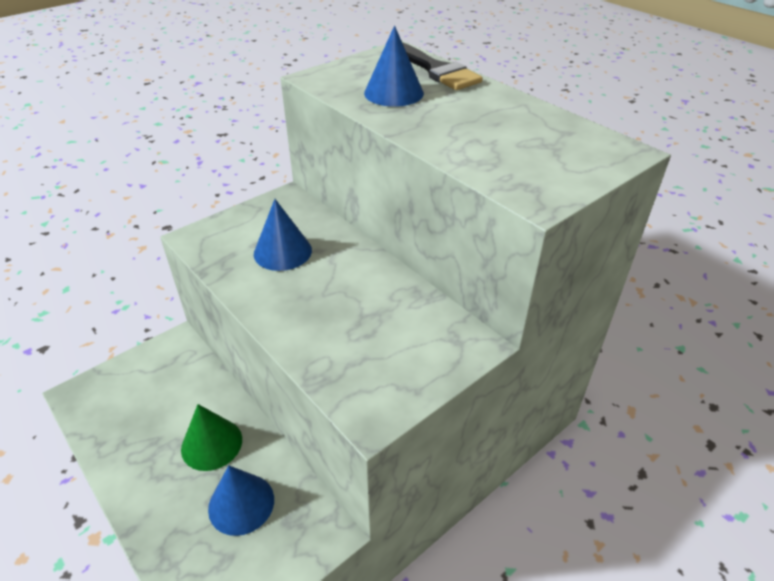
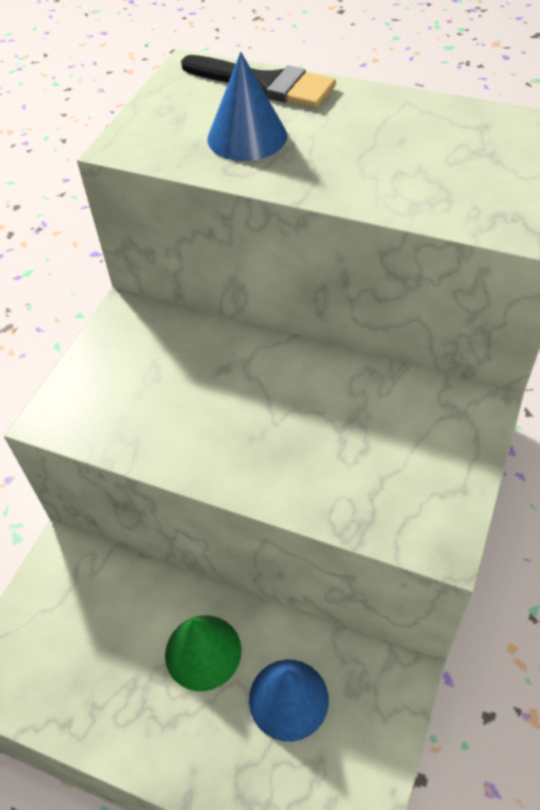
camera: 25 degrees left, 10 degrees up
(282, 252) = (182, 389): blue cone -> none

